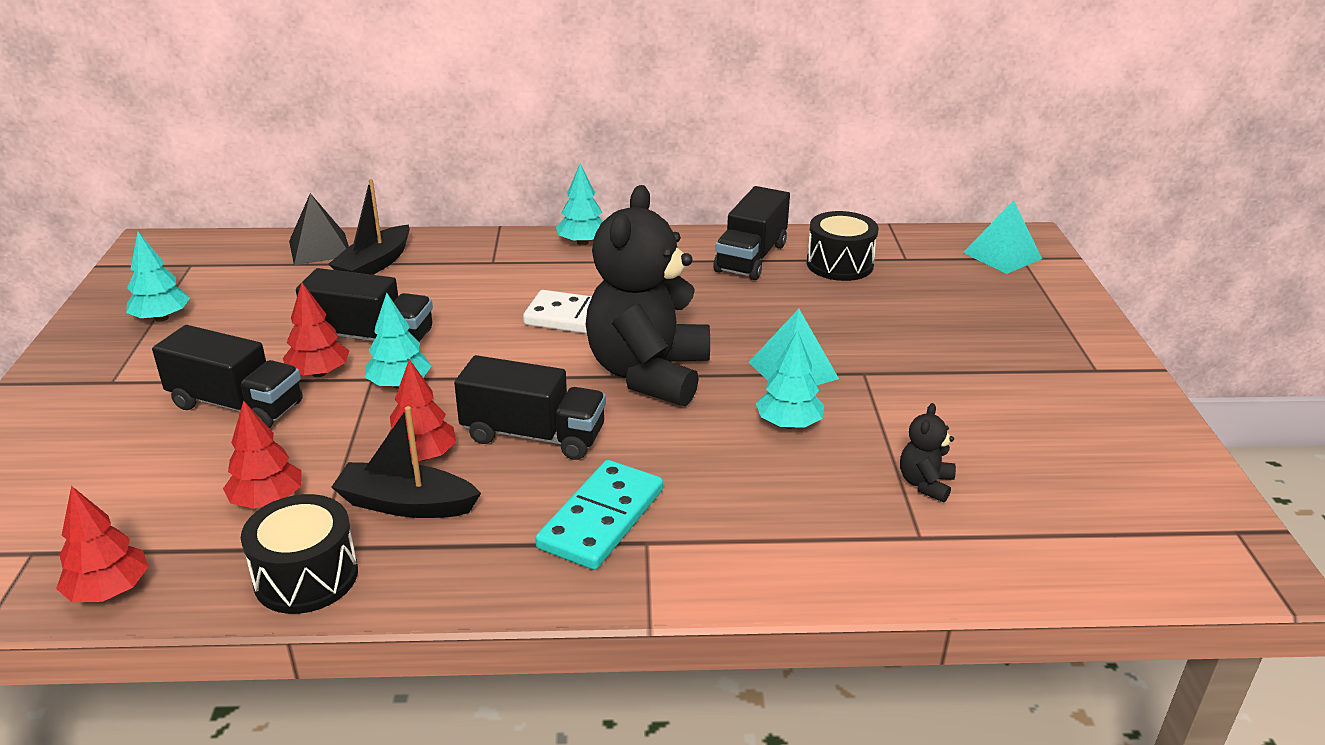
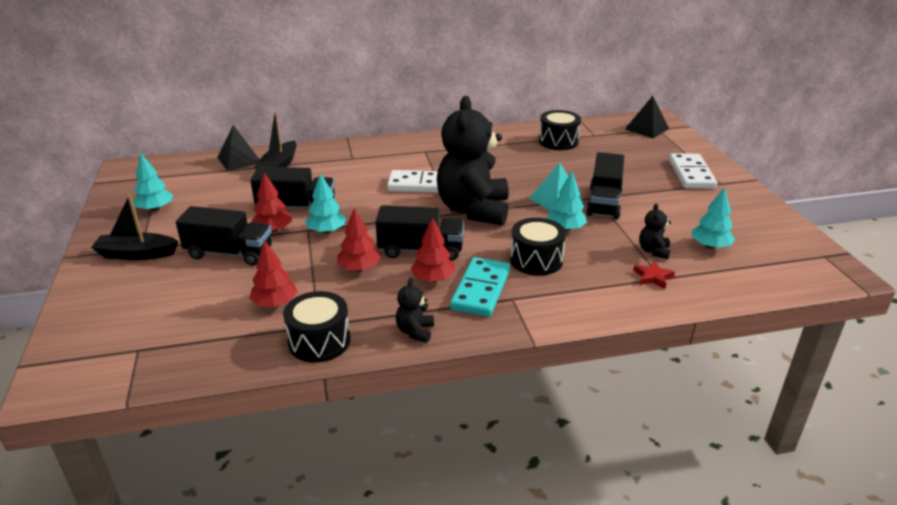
camera: 10 degrees left, 0 degrees up
(109, 591) = (199, 364): red tree -> red tree (433, 279)
(406, 504) = (362, 295): black boat -> black boat (137, 254)
(463, 580) = (415, 331): none -> black teddy bear
(582, 243) = (402, 142): turquoise tree -> turquoise tree (710, 246)
(715, 476) = (536, 260): none -> black drum
(751, 258) = (506, 142): black truck -> black truck (604, 203)
(905, 533) = (653, 277): none -> red star
(1002, 255) = (647, 129): turquoise pyramid -> black pyramid
(1049, 347) = (691, 174): none -> white domino

